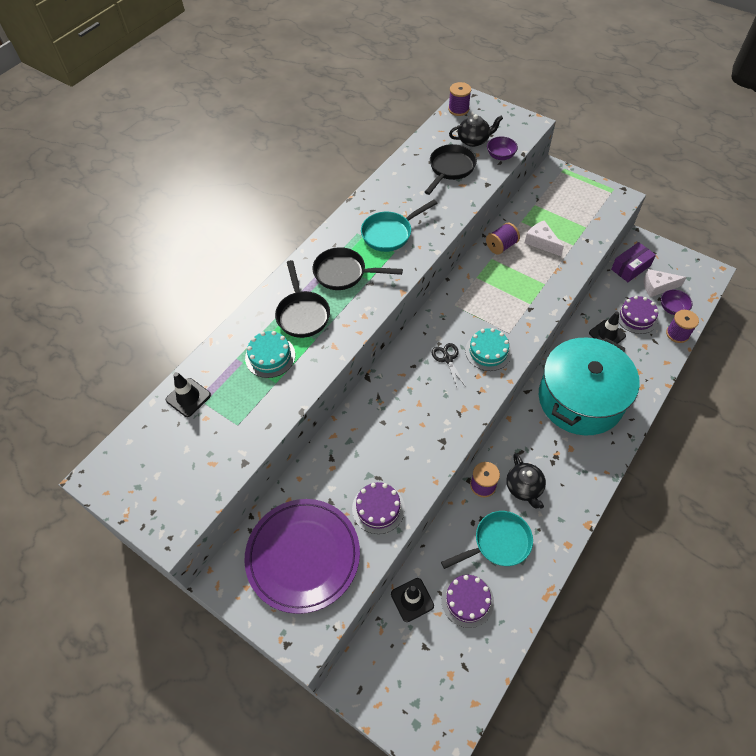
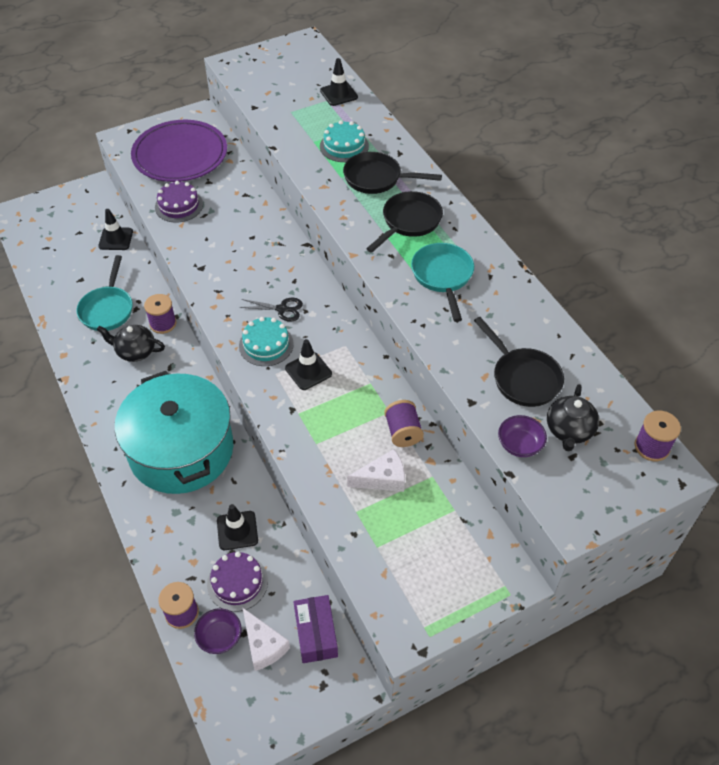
camera: 115 degrees right, 5 degrees down
(467, 600) = (85, 269): purple cake -> none
(492, 315) = (308, 371): none -> black traffic cone
(657, 287) = (263, 645): white cheese -> white cheese turned 120 degrees clockwise

